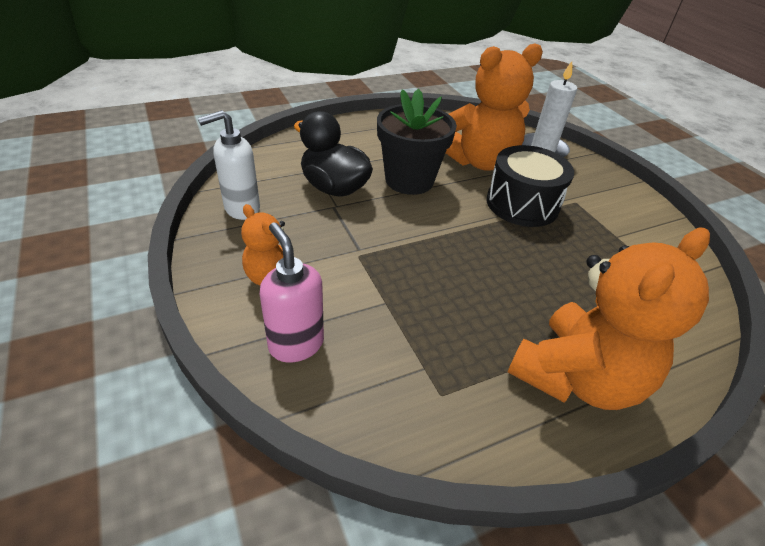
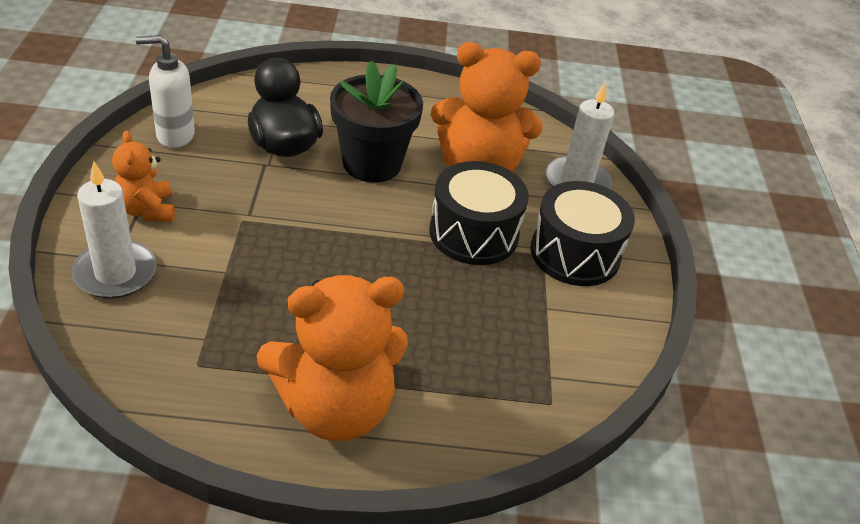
camera: 25 degrees right, 0 degrees up
(296, 344) = (115, 273): pink soap dispenser -> white candle
(591, 194) = (575, 253): none -> black drum

